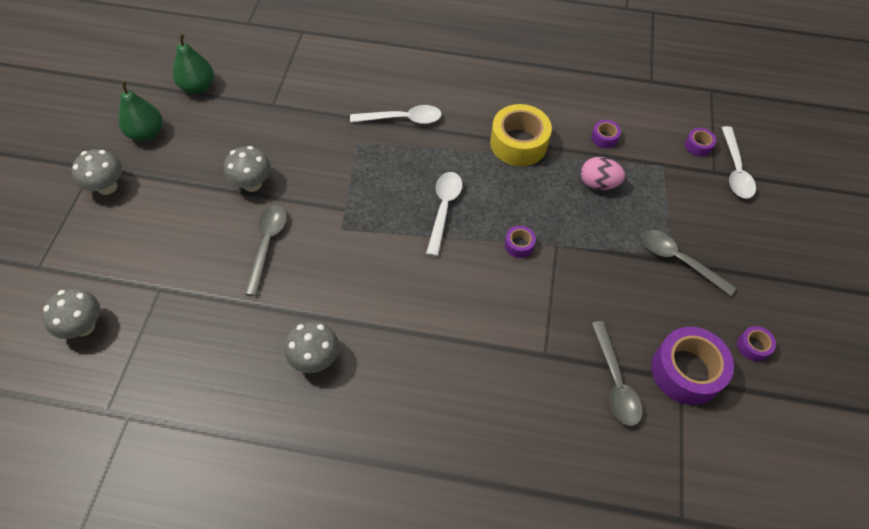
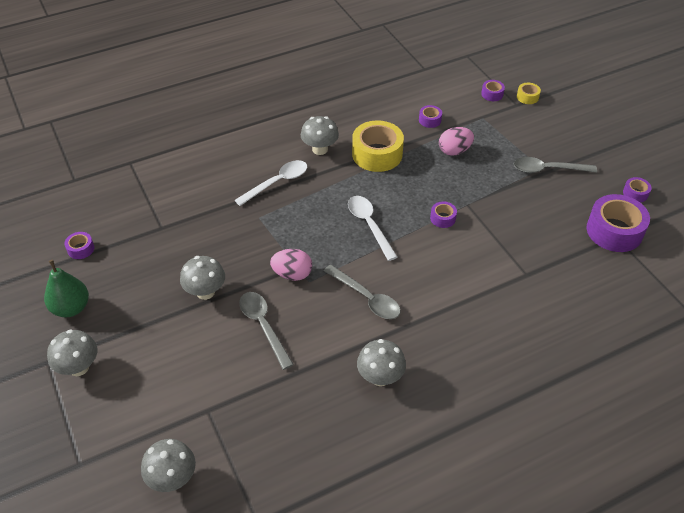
camera: 35 degrees left, 10 degrees down
(198, 87) = (81, 249): green pear -> purple tape
(334, 213) = (292, 274): none -> pink egg
(470, 108) = (320, 149): none -> grey mushroom
(615, 381) = (582, 263): grey spoon -> grey spoon (366, 298)
(735, 170) = (527, 97): white spoon -> yellow tape

